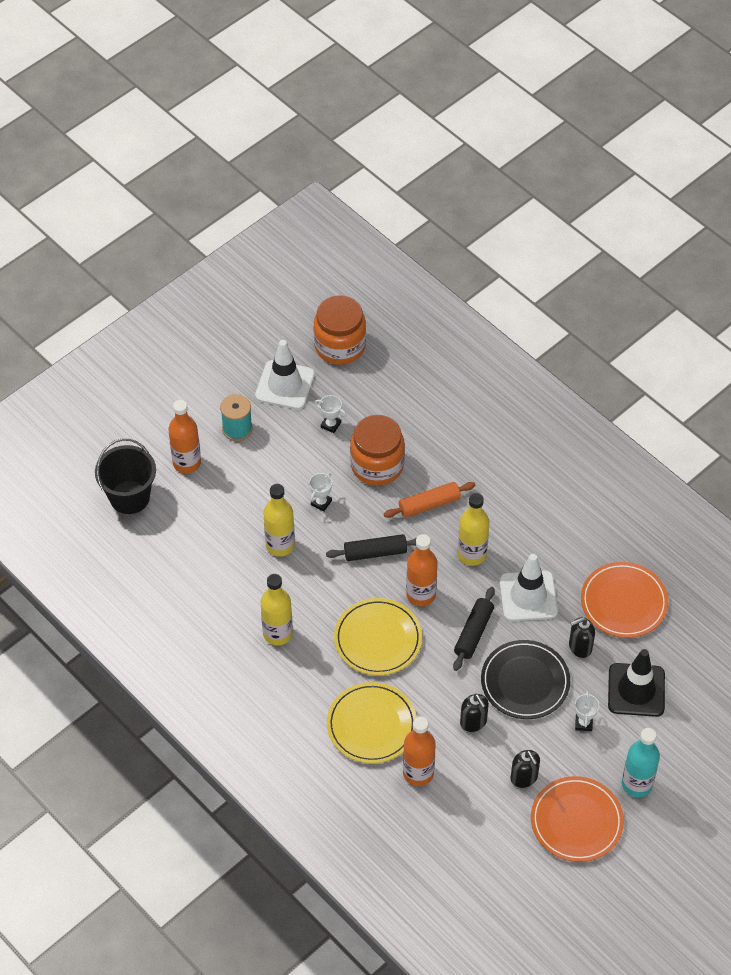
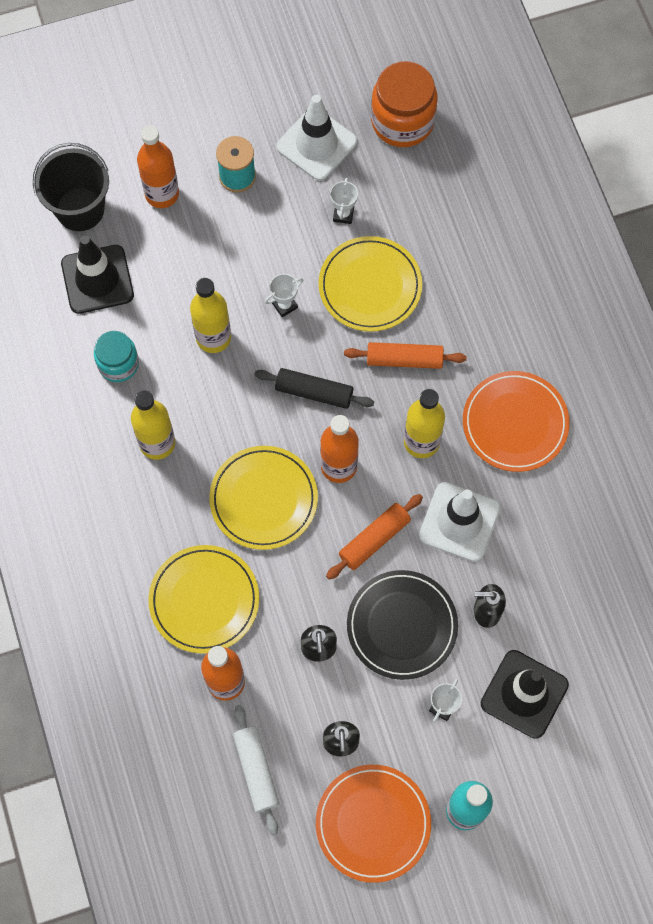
camera: 25 degrees right, 15 degrees up
(170, 540) = (97, 279): none -> black traffic cone
(218, 591) = (118, 364): none -> turquoise jar
(331, 425) = (343, 214): white trophy -> white trophy turned 45 degrees clockwise
(377, 465) = (370, 286): orange jar -> yellow plate
(473, 633) = (374, 539): black rolling pin -> orange rolling pin
(473, 823) = (256, 770): none -> white rolling pin
(624, 602) = (566, 578): orange plate -> orange plate (515, 423)

